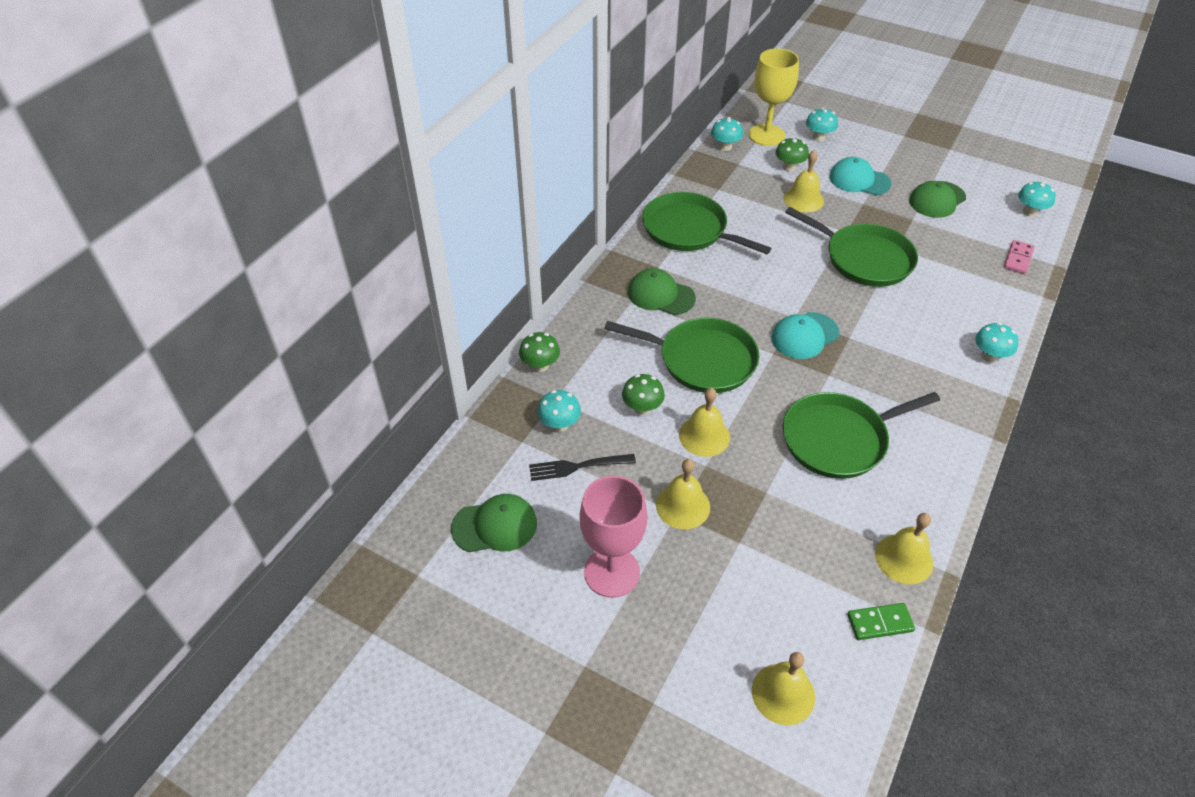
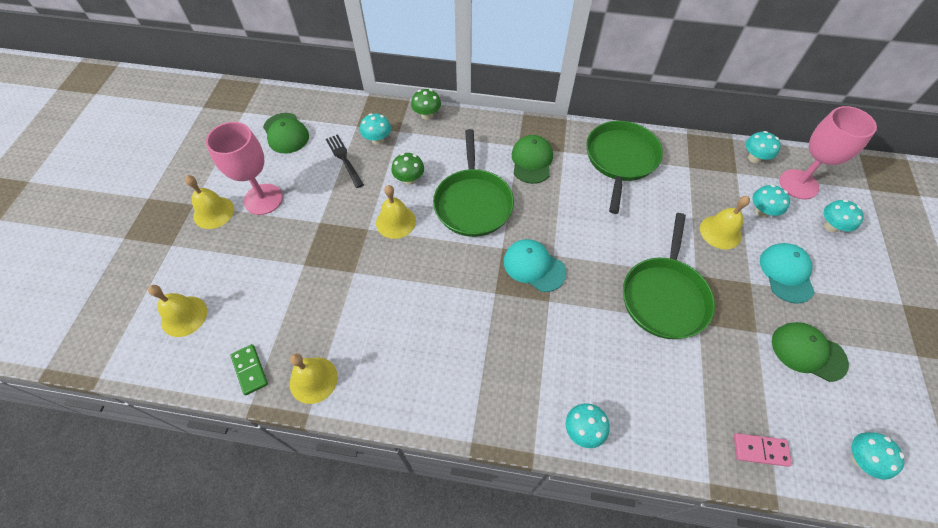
camera: 70 degrees right, 10 degrees up
(683, 506) = (327, 224): yellow bell -> yellow bell (213, 212)
(766, 135) = (798, 184): yellow goblet -> pink goblet
(789, 167) = (761, 211): green mushroom -> turquoise mushroom
(839, 439) = (424, 312): green pan -> none

